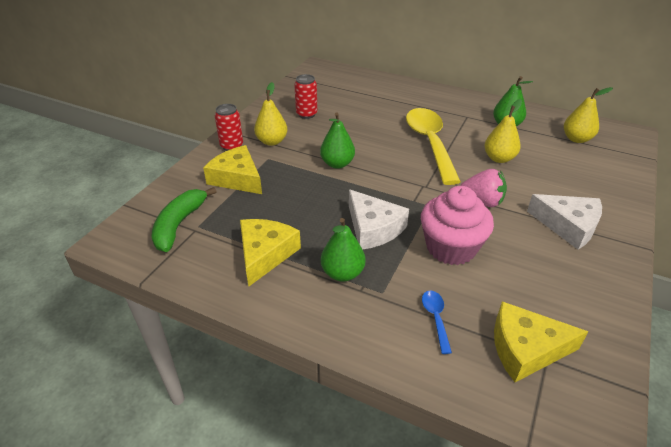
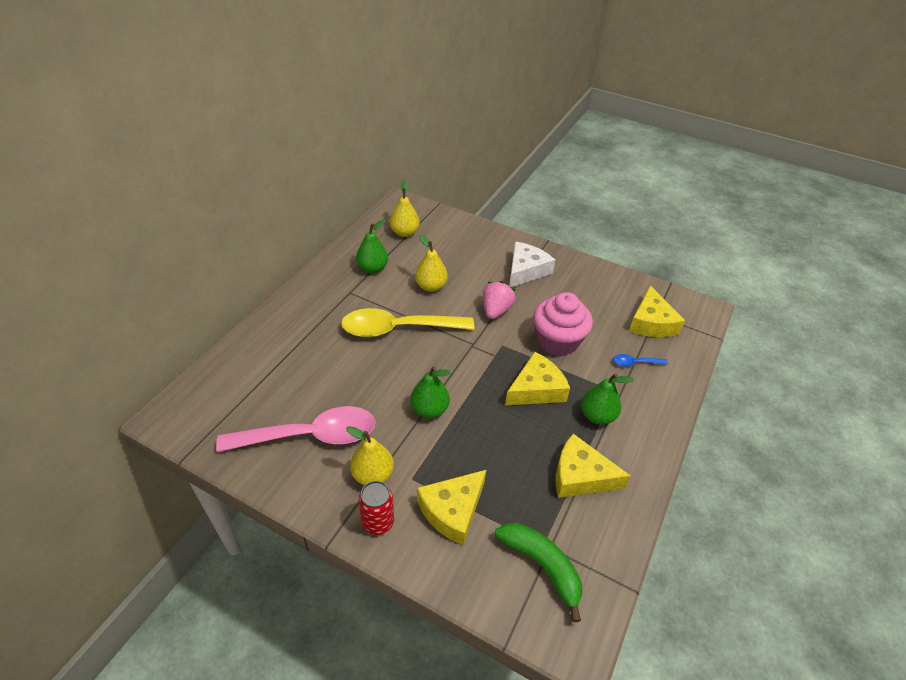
camera: 90 degrees left, 5 degrees up
(179, 225) = (542, 566): green banana -> green banana turned 150 degrees counterclockwise
(306, 114) = (310, 436): red can -> pink spoon
(373, 228) = (536, 389): white cheese -> yellow cheese

